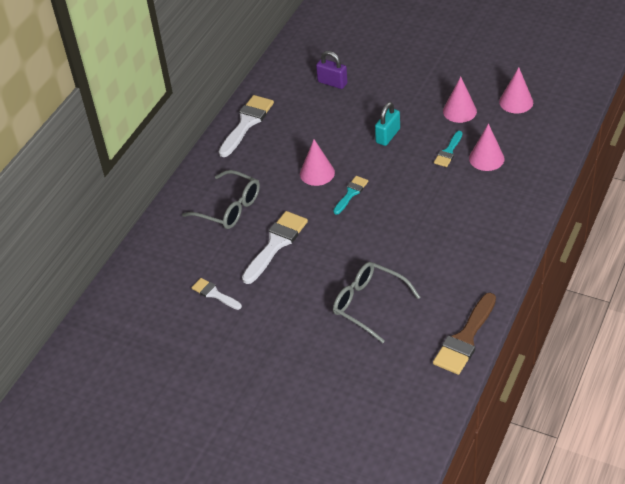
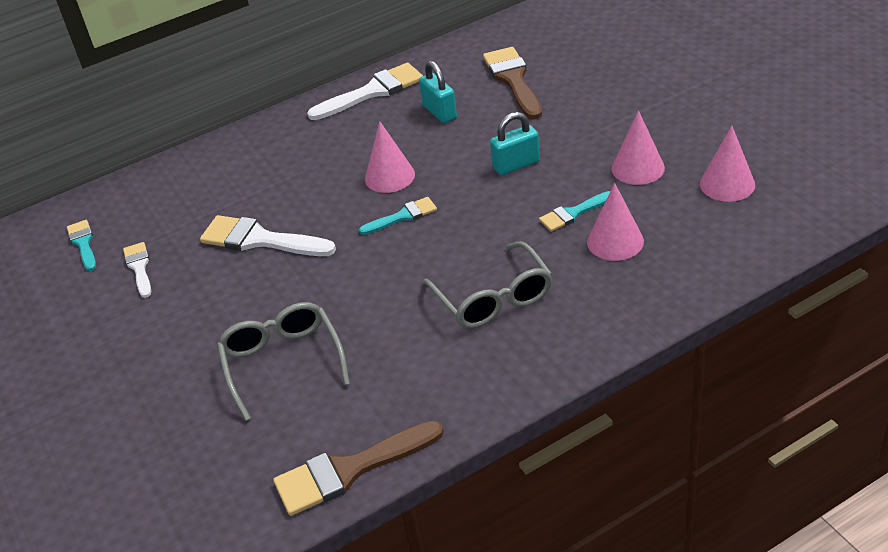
camera: 35 degrees right, 5 degrees down
(156, 297) = (83, 243): none -> turquoise brush
(229, 208) = (257, 178): grey glasses -> grey glasses (494, 298)
(276, 244) = (260, 240): white brush -> white brush turned 135 degrees counterclockwise
(306, 120) = (440, 112): none -> turquoise padlock
(332, 83) = (513, 80): purple padlock -> brown brush

